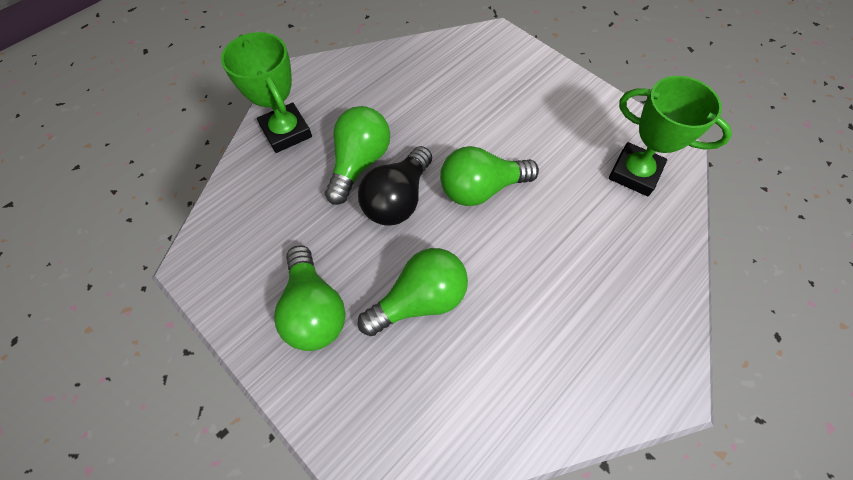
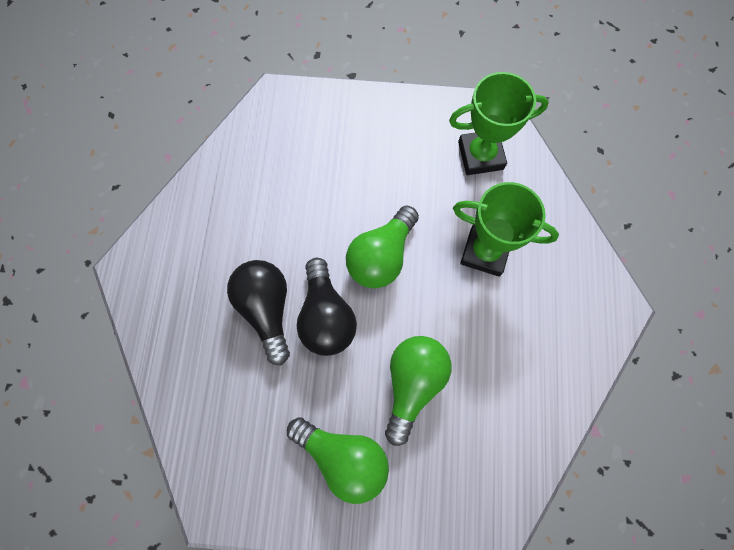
camera: 40 degrees left, 10 degrees up
(286, 132) = (175, 330): green trophy -> green trophy (485, 252)
(359, 163) = (266, 309): green light bulb -> black light bulb

